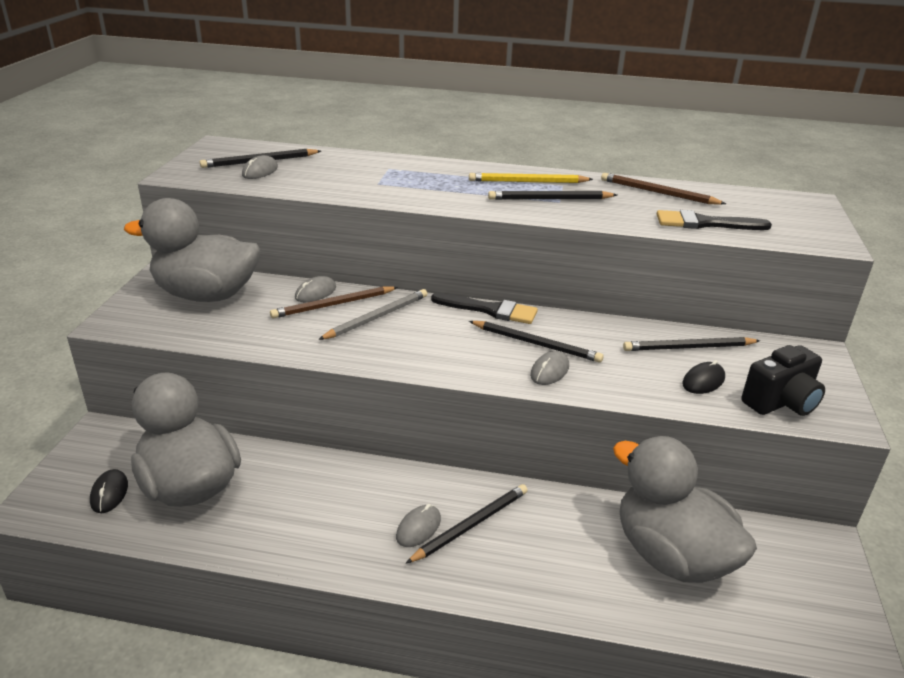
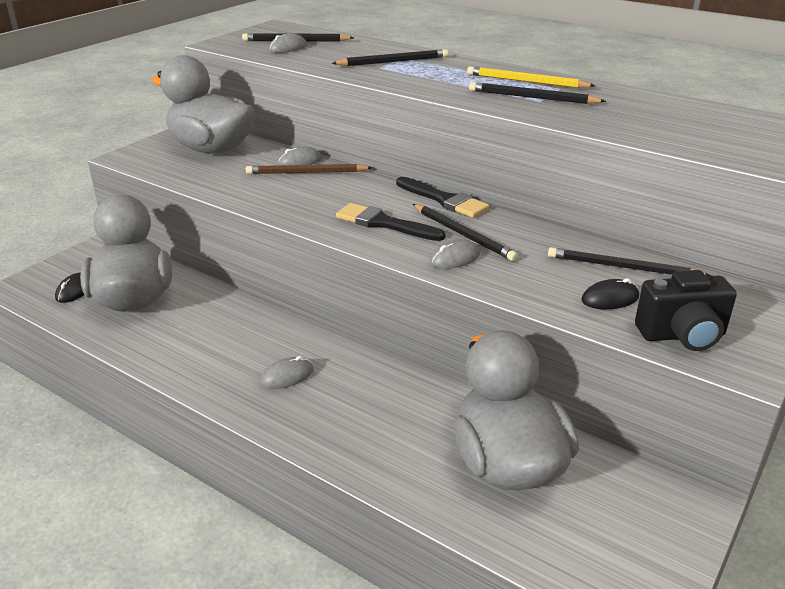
camera: 25 degrees right, 0 degrees up
(376, 317) = (334, 188): grey pencil -> none
(470, 525) = (334, 386): black pencil -> black pencil (393, 61)
(658, 193) = (659, 106): brown pencil -> none
(705, 223) = (681, 138): black brush -> black brush (384, 223)

